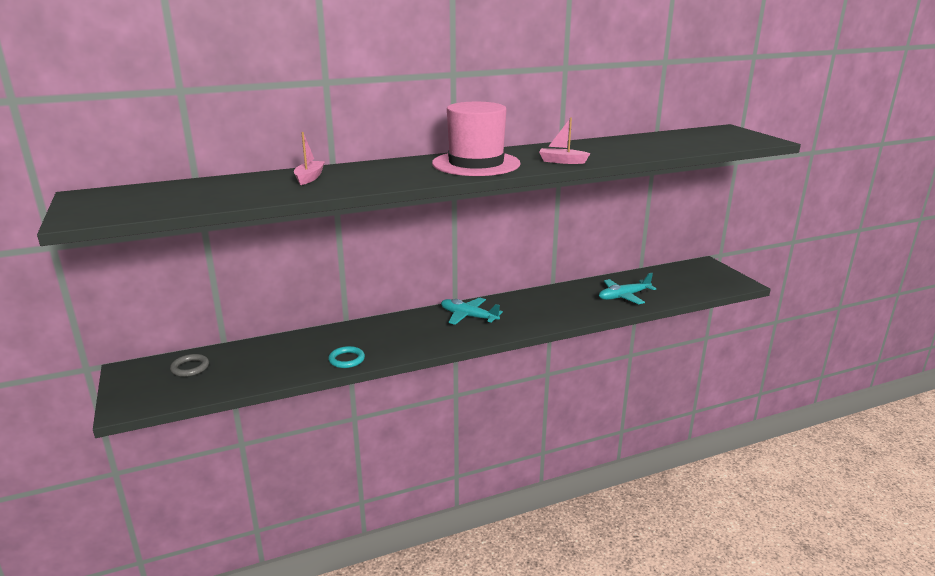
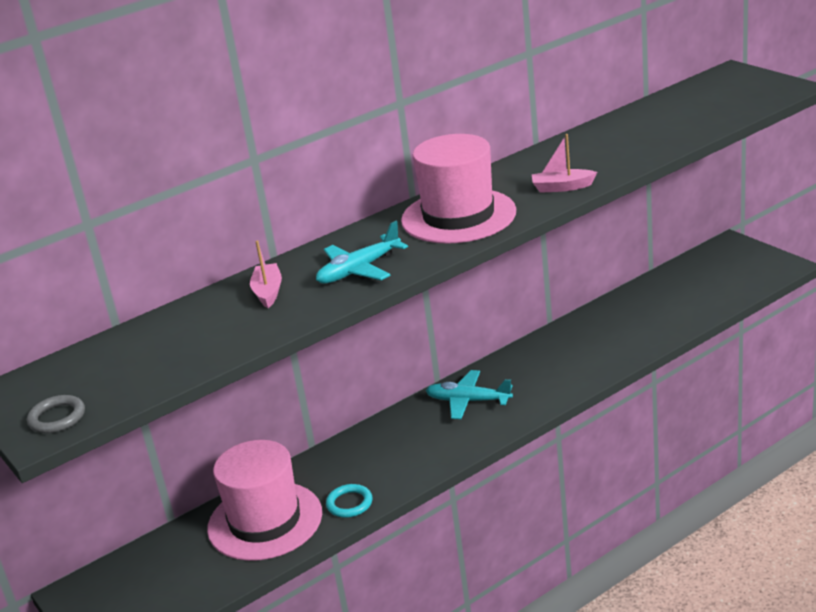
camera: 10 degrees left, 5 degrees up
(190, 367) = (154, 567): grey ring -> grey ring (57, 418)
(283, 357) = (265, 521): none -> pink hat
(623, 296) = (648, 322): turquoise plane -> turquoise plane (359, 270)

